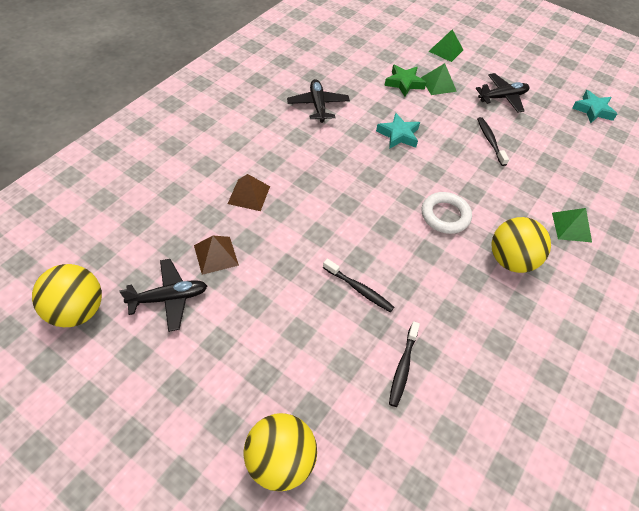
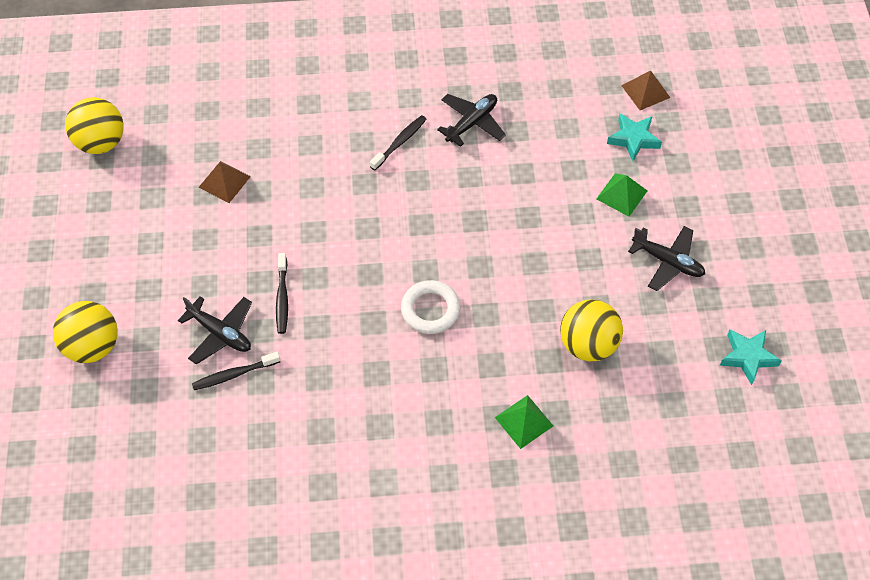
camera: 55 degrees right, 5 degrees up
(169, 298) = (159, 184): black plane -> black plane (220, 333)
(249, 194) = (307, 155): brown pyramid -> brown pyramid (645, 91)
(398, 135) = (501, 210): turquoise star -> turquoise star (633, 139)
(404, 83) = (588, 166): green star -> none
(446, 50) = (691, 167): green pyramid -> none
(490, 141) = (579, 288): black toothbrush -> black toothbrush (400, 142)
(510, 260) = (426, 391): yellow ball -> yellow ball (588, 344)

